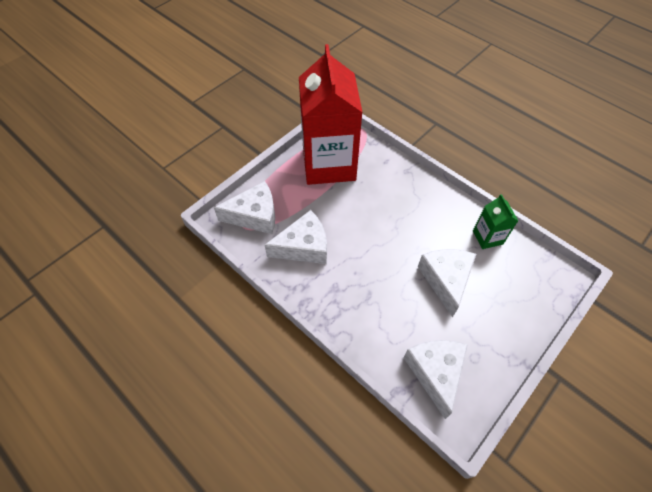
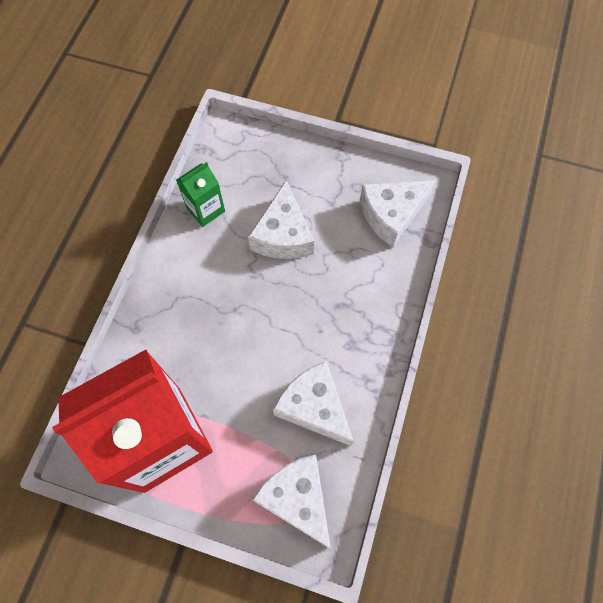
camera: 115 degrees left, 10 degrees up
(446, 280) = (283, 235): white cheese -> white cheese turned 60 degrees counterclockwise

